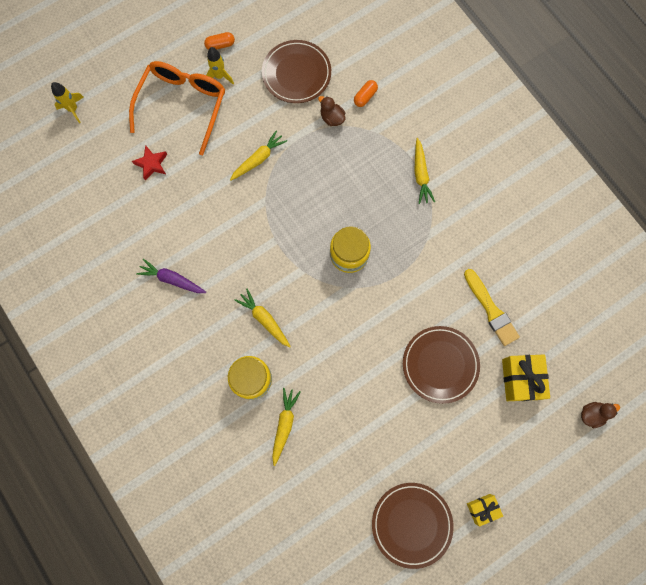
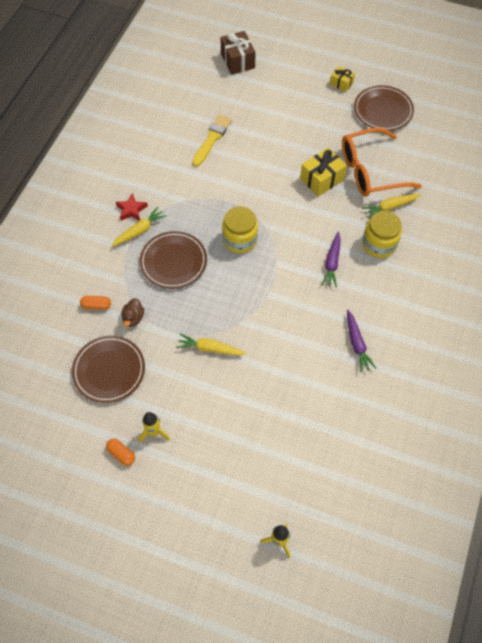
camera: 125 degrees left, 15 degrees down
(152, 164) = (277, 429): red star -> red star (131, 210)
(183, 105) = (204, 443): orange glasses -> orange glasses (370, 171)
(264, 319) = (332, 263): yellow carrot -> purple carrot
(440, 364) = (273, 146): brown plate -> brown plate (173, 262)
(521, 379) = (246, 102): yellow gift -> yellow gift (322, 179)
(592, 414) = (237, 61): brown duck -> brown gift

